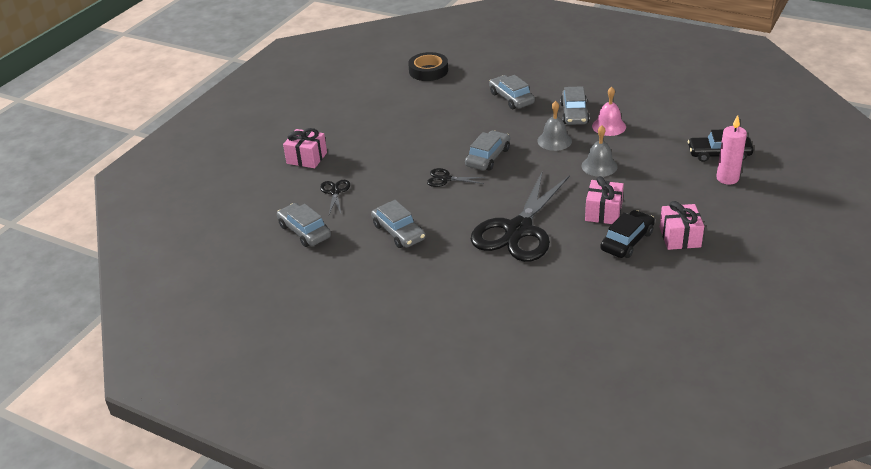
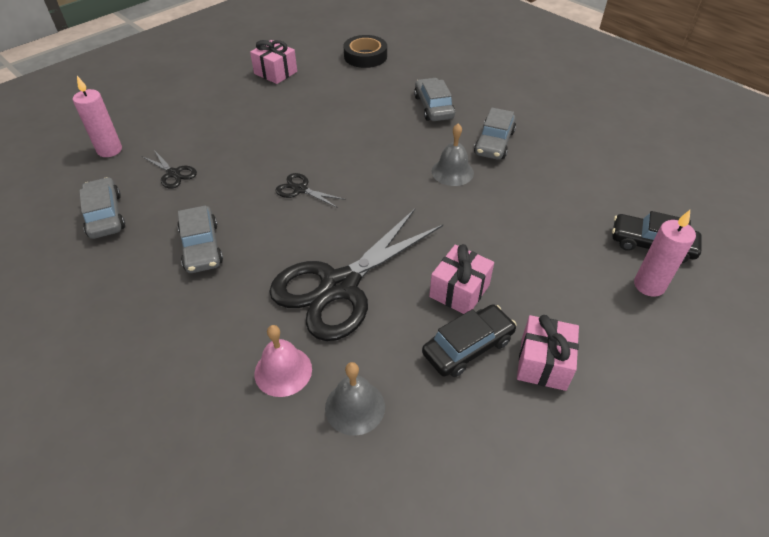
camera: 15 degrees right, 10 degrees up
(266, 188) = (109, 150): none -> pink candle
(307, 158) = (176, 125): pink gift -> pink gift (275, 72)
(335, 192) = (173, 174): black scissors -> black scissors turned 120 degrees clockwise
(488, 157) = (364, 174): grey car -> none
(599, 166) = (488, 220): grey bell -> grey bell (355, 407)
(609, 126) = (527, 169): pink bell -> pink bell (283, 371)

